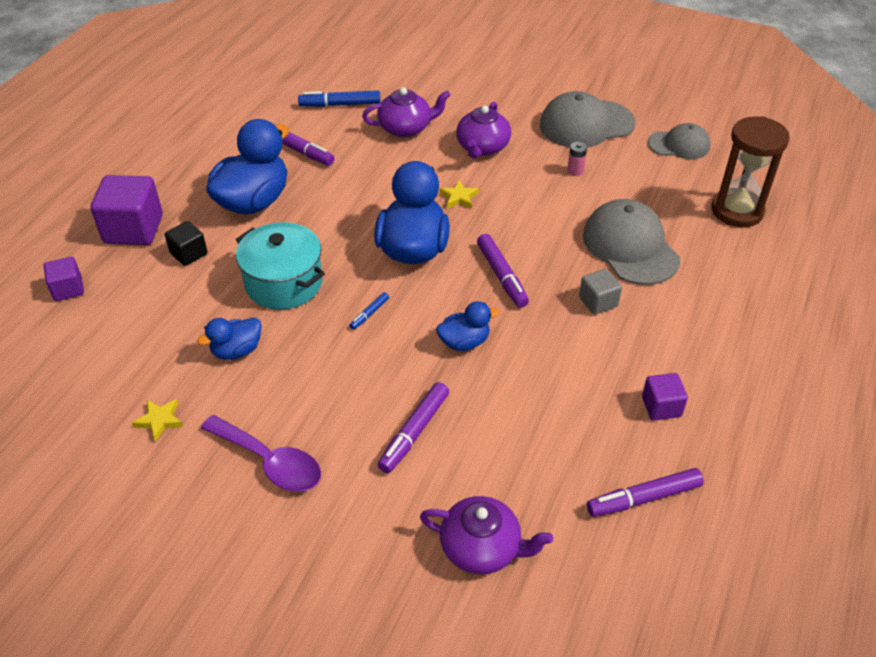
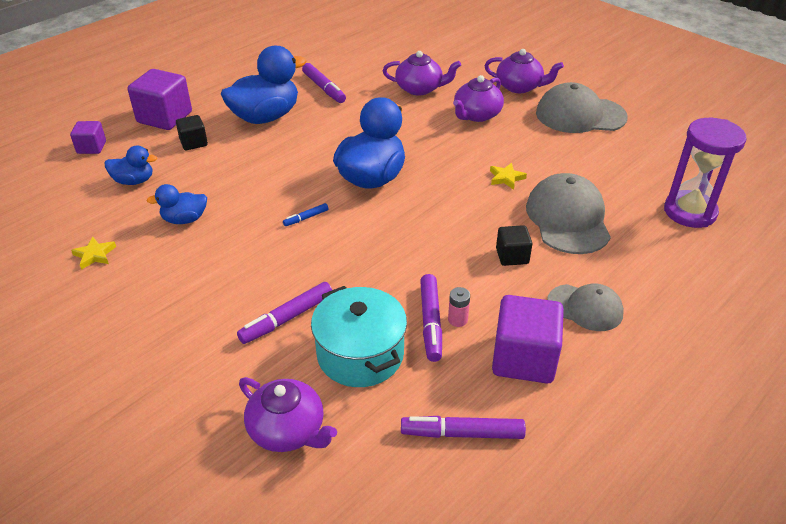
camera: 20 degrees right, 5 degrees down
(270, 462) = (157, 308): purple spoon -> none
(284, 283) = (252, 179): turquoise pot -> turquoise pot (360, 354)
(340, 105) = (376, 63): blue marker -> none
(459, 197) = (434, 148): yellow star -> yellow star (506, 178)
(464, 342) = (372, 259): blue duck -> blue duck (134, 181)
(501, 276) = (436, 215): purple marker -> purple marker (430, 322)
(509, 103) = (519, 87): none -> purple teapot
(575, 171) = (549, 148): pink battery -> pink battery (457, 319)
(598, 302) = (512, 256): grey cube -> black cube
(661, 407) = (523, 359): purple cube -> purple cube, size x1.81
(679, 145) = (660, 147): grey cap -> grey cap (585, 308)
(737, 211) = (690, 212): brown hourglass -> purple hourglass

